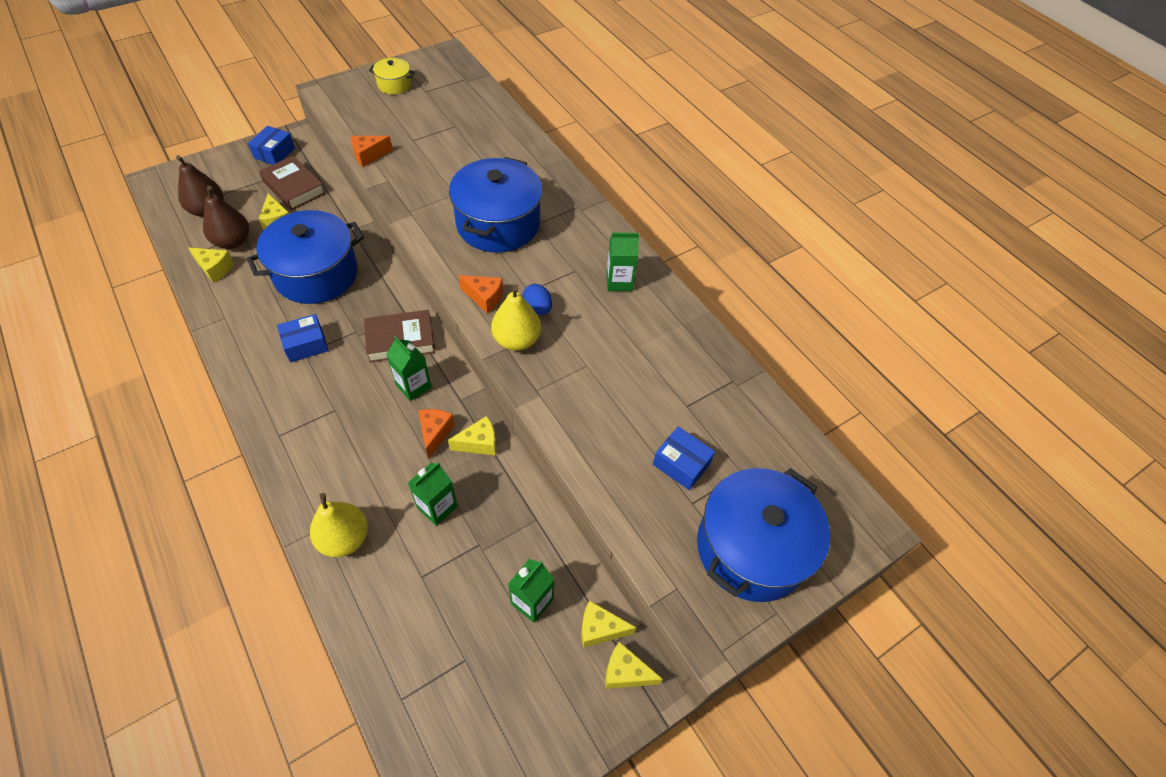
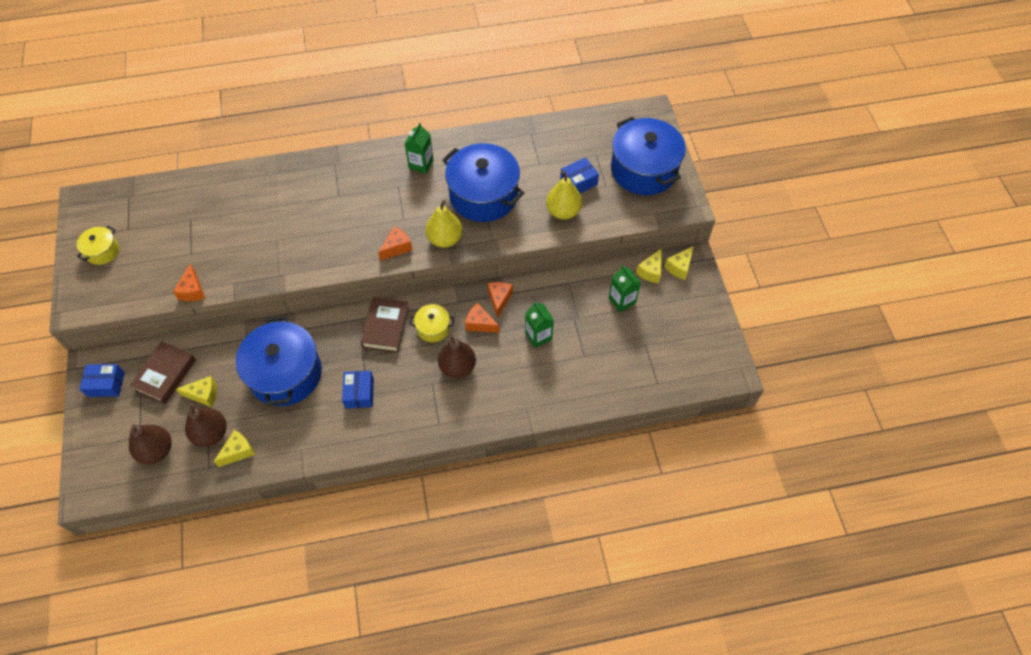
camera: 65 degrees left, 5 degrees up
(274, 153) = (106, 384): blue box -> blue box turned 45 degrees counterclockwise
(294, 187) = (165, 375): brown book -> brown book turned 45 degrees counterclockwise
(344, 538) = (540, 395): yellow pear -> yellow pear (563, 211)
(364, 429) = (457, 367): none -> brown pear
(413, 386) = (433, 328): green carton -> yellow pot
(479, 443) = (499, 299): yellow cheese -> orange cheese
(498, 224) = (325, 219): blue pot -> blue pot (483, 195)
(537, 308) = (422, 219): blue egg -> none

